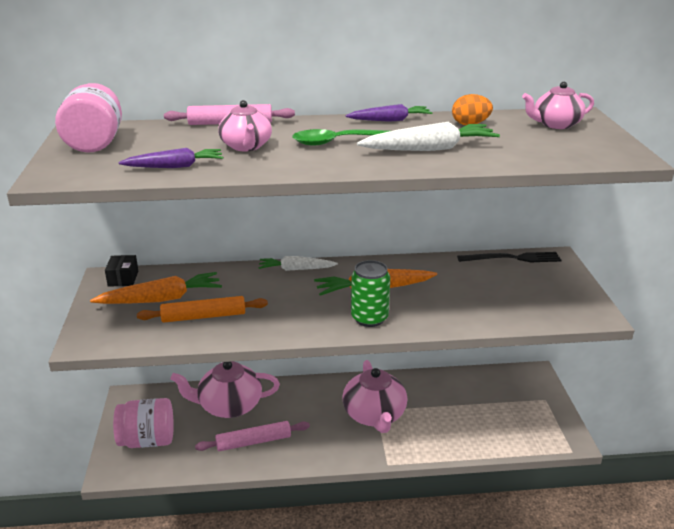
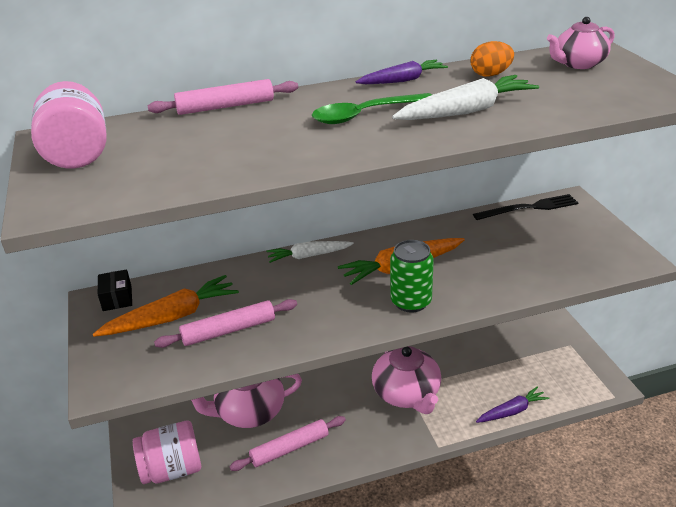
camera: 10 degrees left, 5 degrees up
(175, 166) = (192, 173): purple carrot -> purple carrot (512, 411)
(203, 316) = (228, 330): orange rolling pin -> pink rolling pin
(246, 146) = (261, 135): pink teapot -> none

